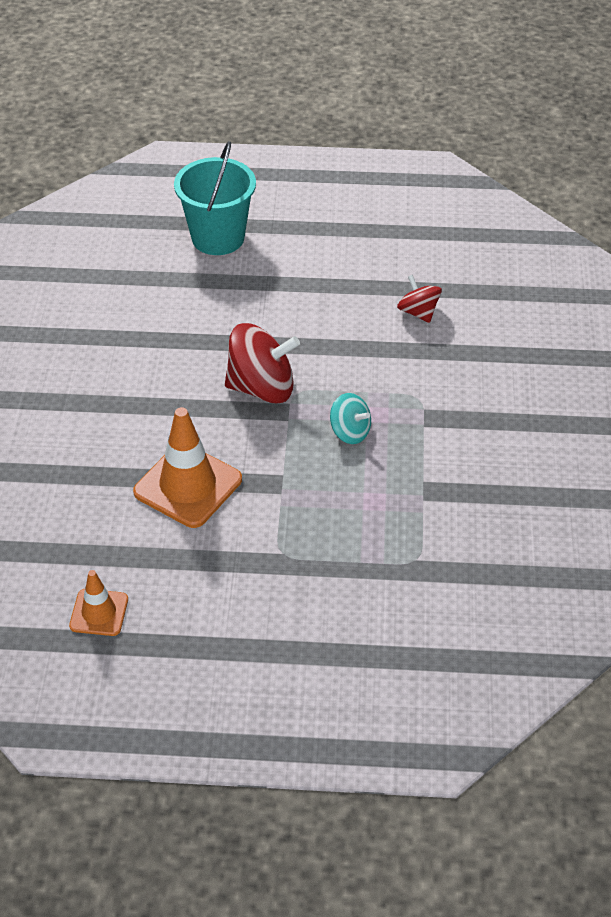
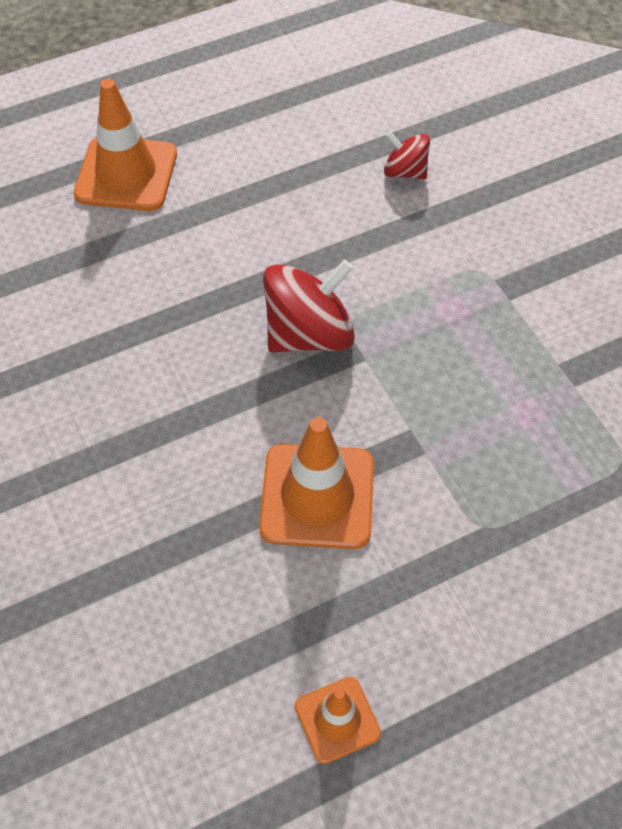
camera: 30 degrees left, 10 degrees up
(218, 238) = (126, 174): turquoise bucket -> orange traffic cone
(350, 432) = (441, 343): turquoise spinning top -> none

